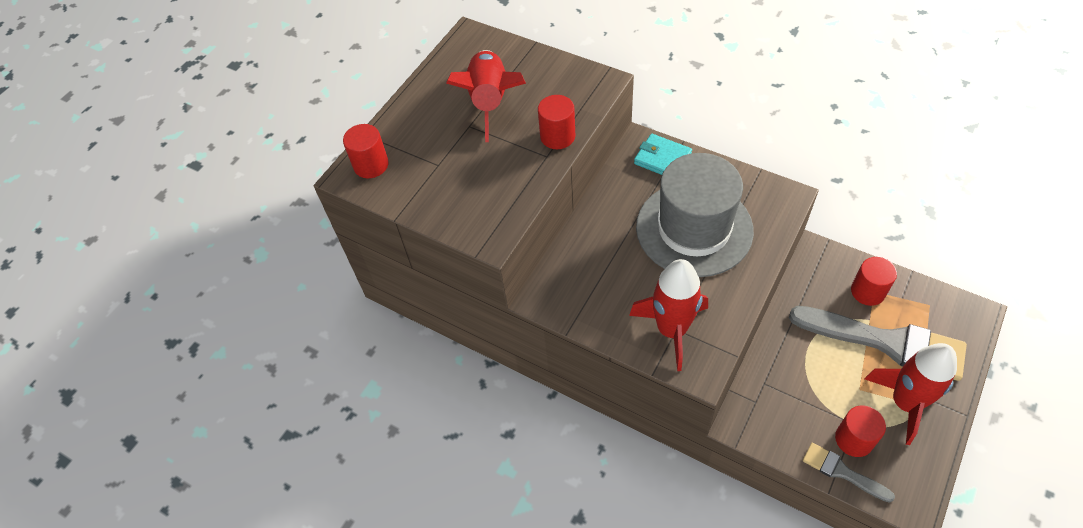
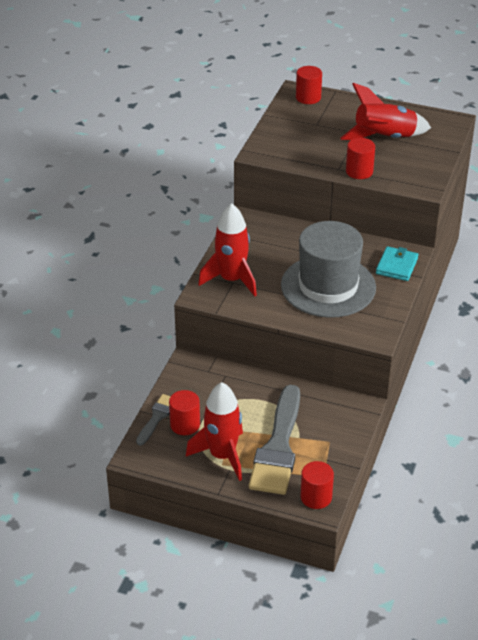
camera: 75 degrees right, 15 degrees down
(867, 291) = (328, 437): red cylinder -> red cylinder (316, 497)

